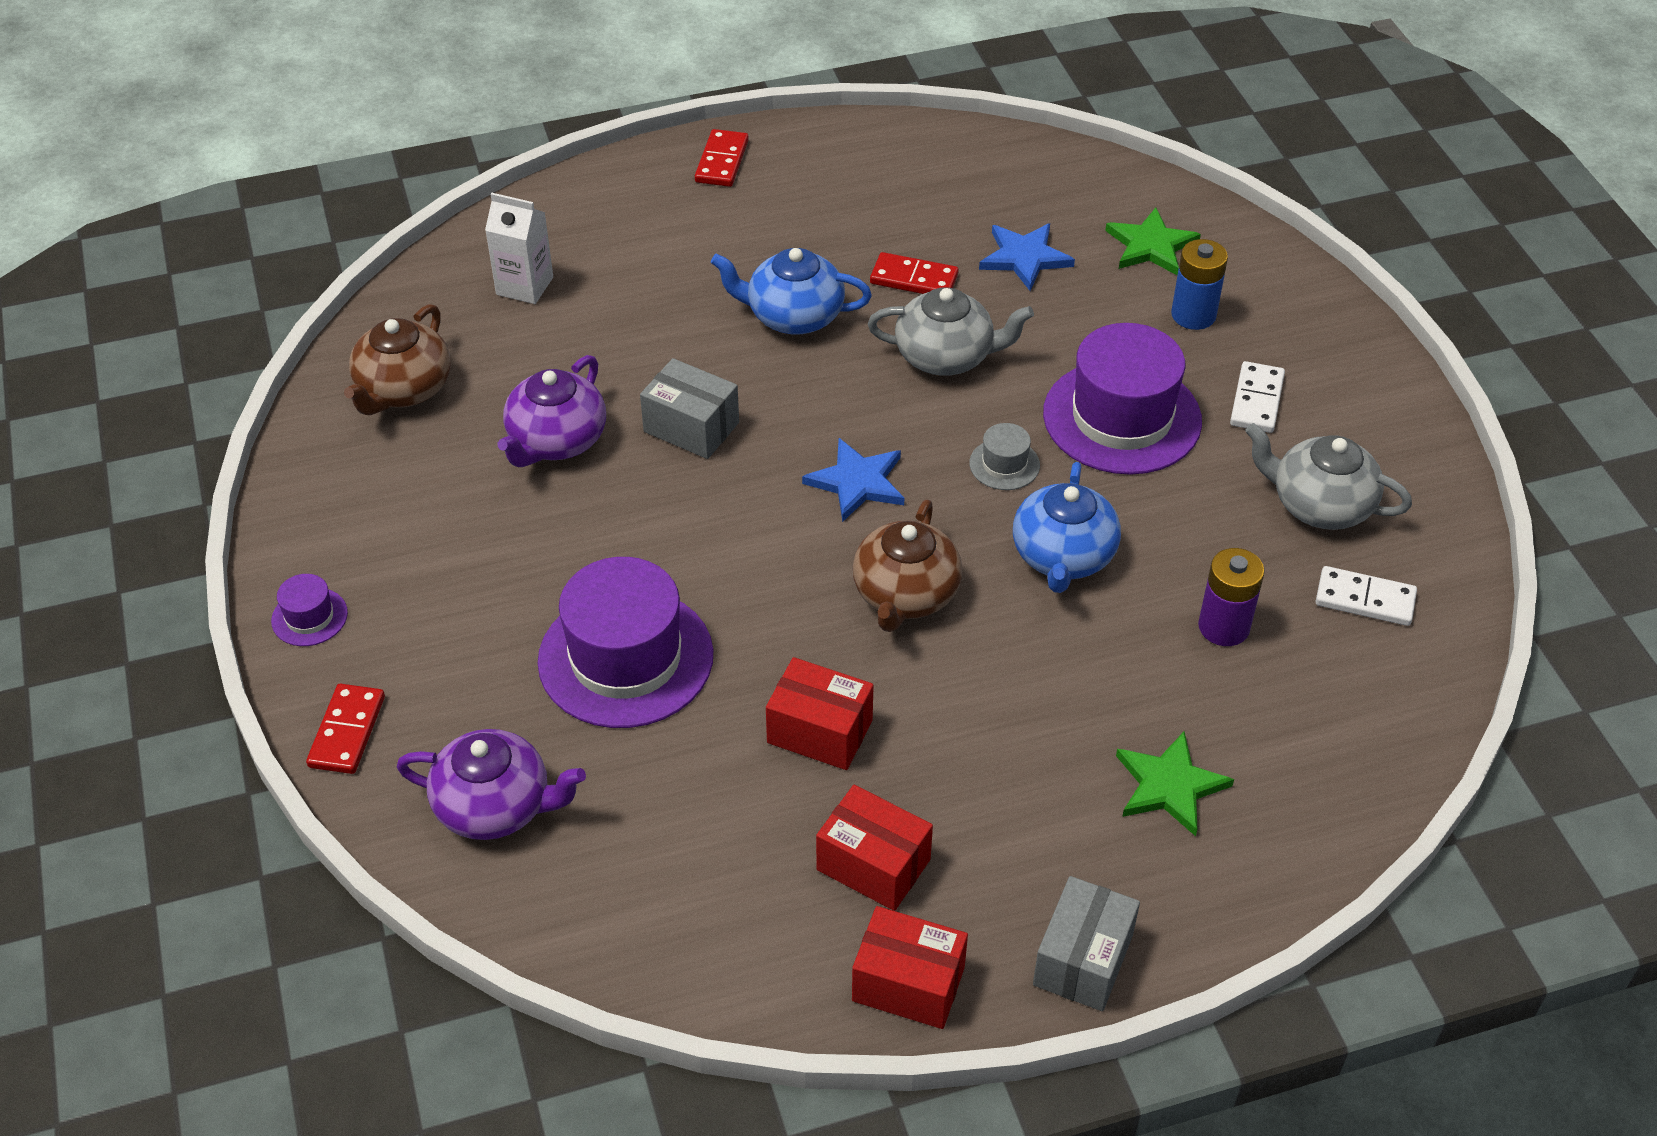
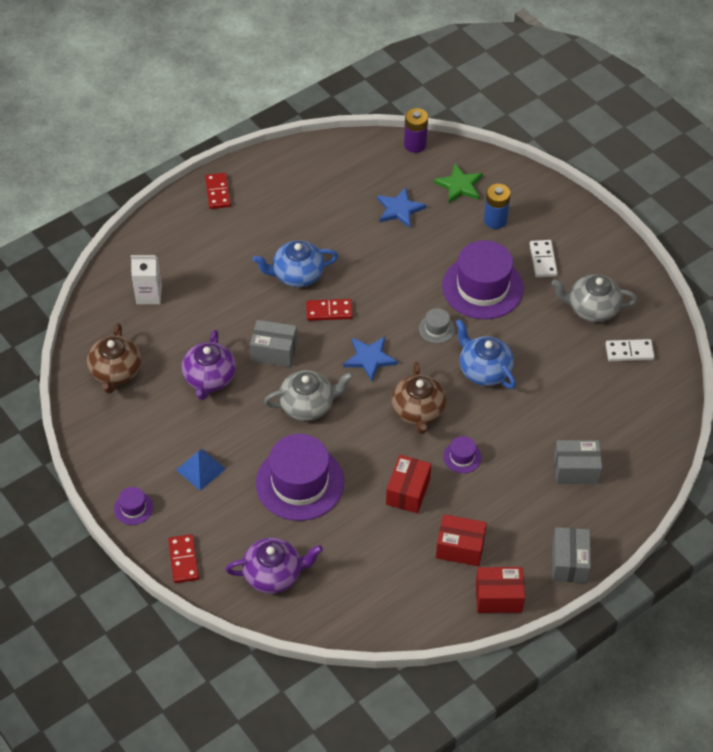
camera: 20 degrees left, 5 degrees up
(461, 585) = (201, 469): none -> blue pyramid
(819, 731) = (408, 492): red box -> red box turned 75 degrees counterclockwise
(914, 279) = (349, 237): red domino -> red domino (329, 311)
(946, 356) = (383, 277): grey teapot -> grey teapot (308, 405)
(952, 698) = (462, 457): none -> purple hat
(1063, 557) = (484, 370): blue teapot -> blue teapot turned 150 degrees clockwise
(1169, 786) = (576, 470): green star -> grey box
(1223, 627) = (571, 384): purple battery -> purple battery (415, 144)

